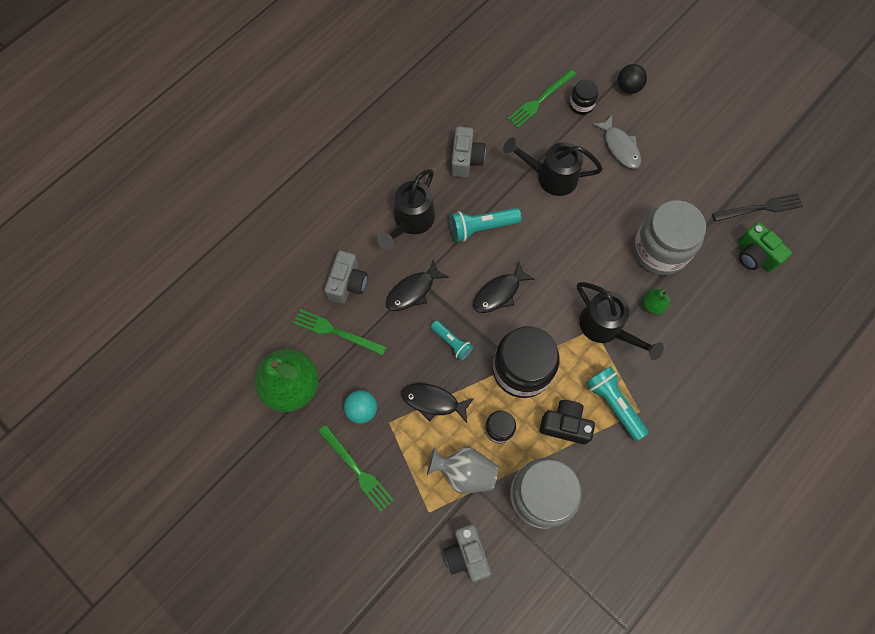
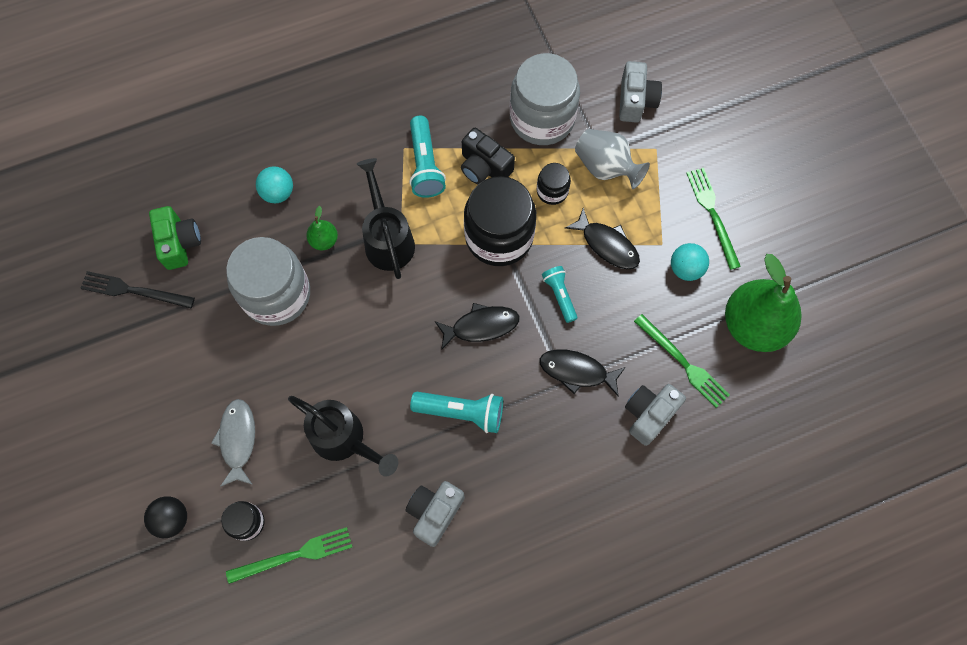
camera: 155 degrees left, 0 degrees up
(411, 221) = (541, 459): black watering can -> none
(413, 291) = (577, 371): black fish -> black fish turned 150 degrees counterclockwise
(712, 326) = (278, 193): none -> turquoise ball

